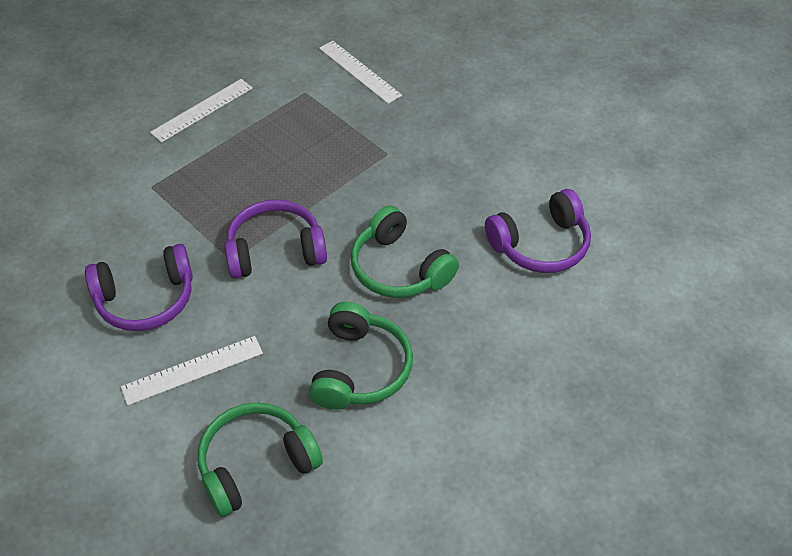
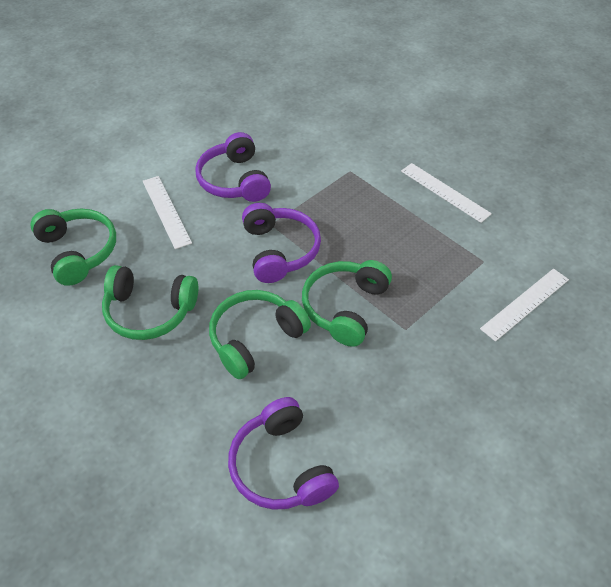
camera: 90 degrees right, 0 degrees up
(360, 196) = (345, 307): none -> green headphones

